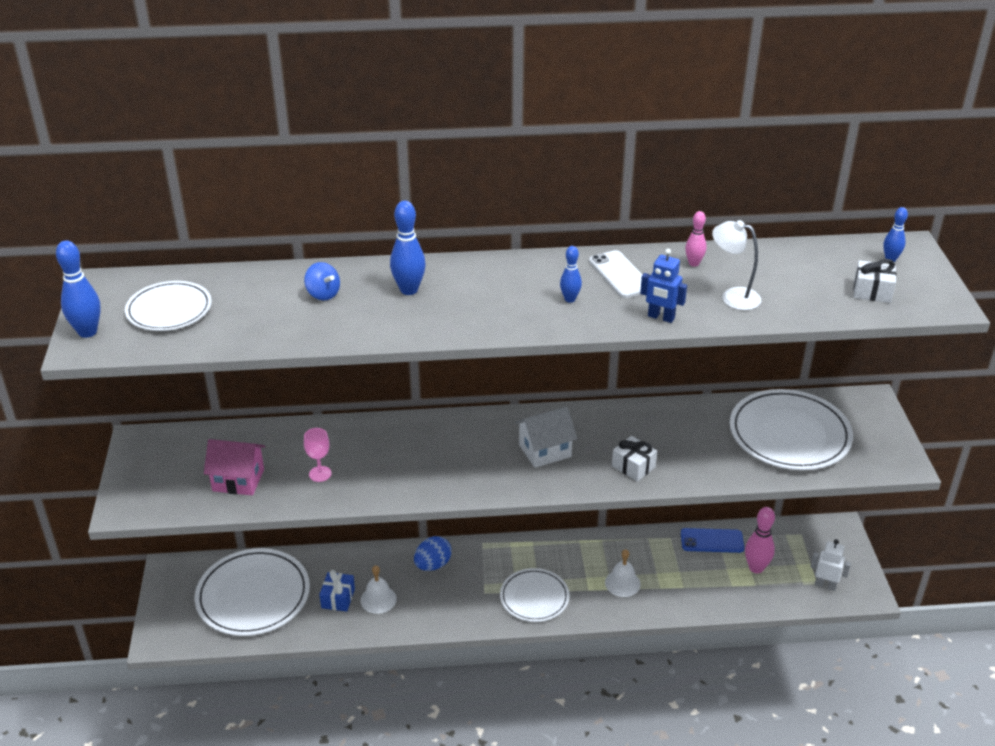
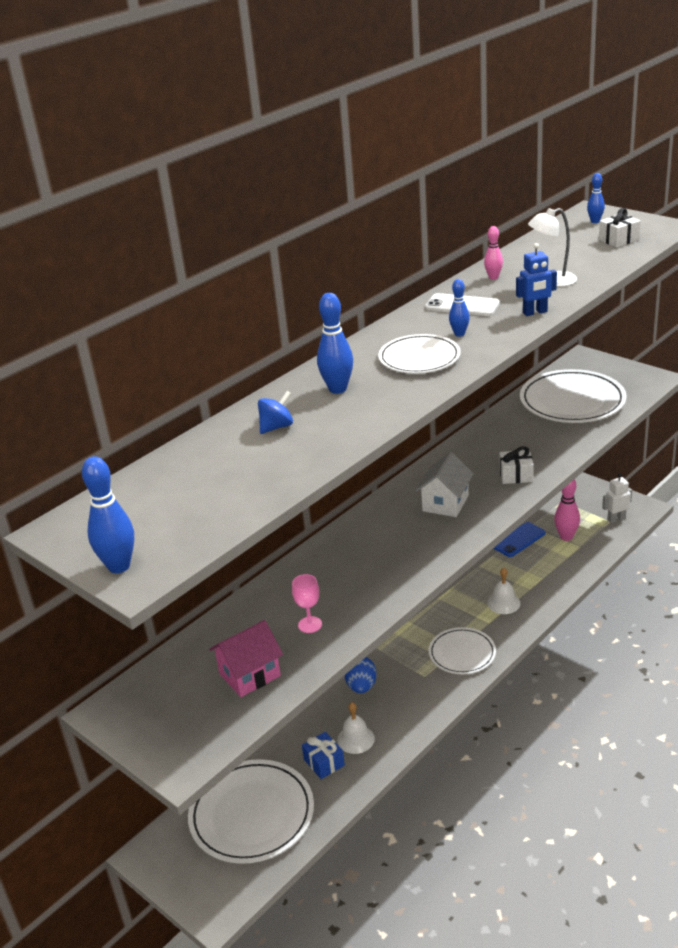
camera: 40 degrees left, 5 degrees down
(169, 310) = (164, 509): white plate -> white plate (419, 358)
(323, 294) = (277, 427): blue spinning top -> blue spinning top turned 45 degrees counterclockwise

